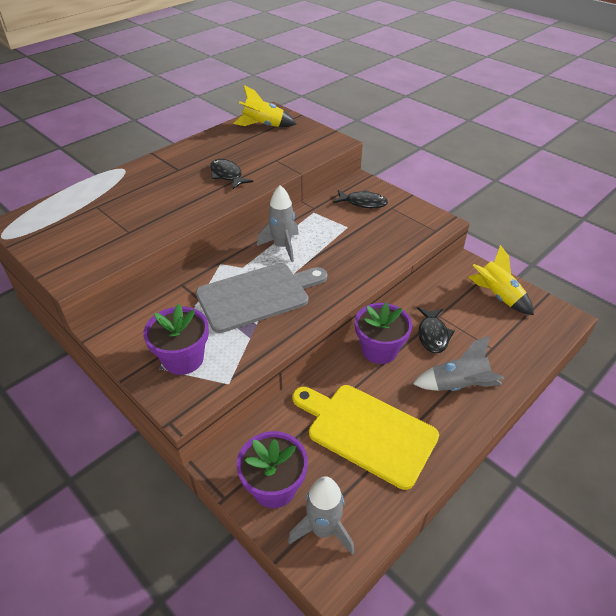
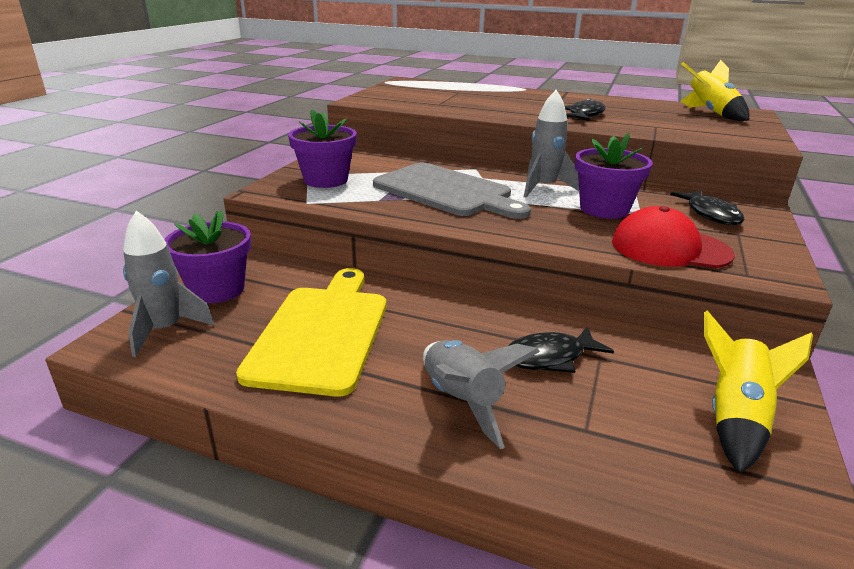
camera: 65 degrees right, 15 degrees down
(379, 350) = (473, 316): purple flower pot -> purple flower pot (604, 209)
(397, 240) = (670, 248): none -> red cap

